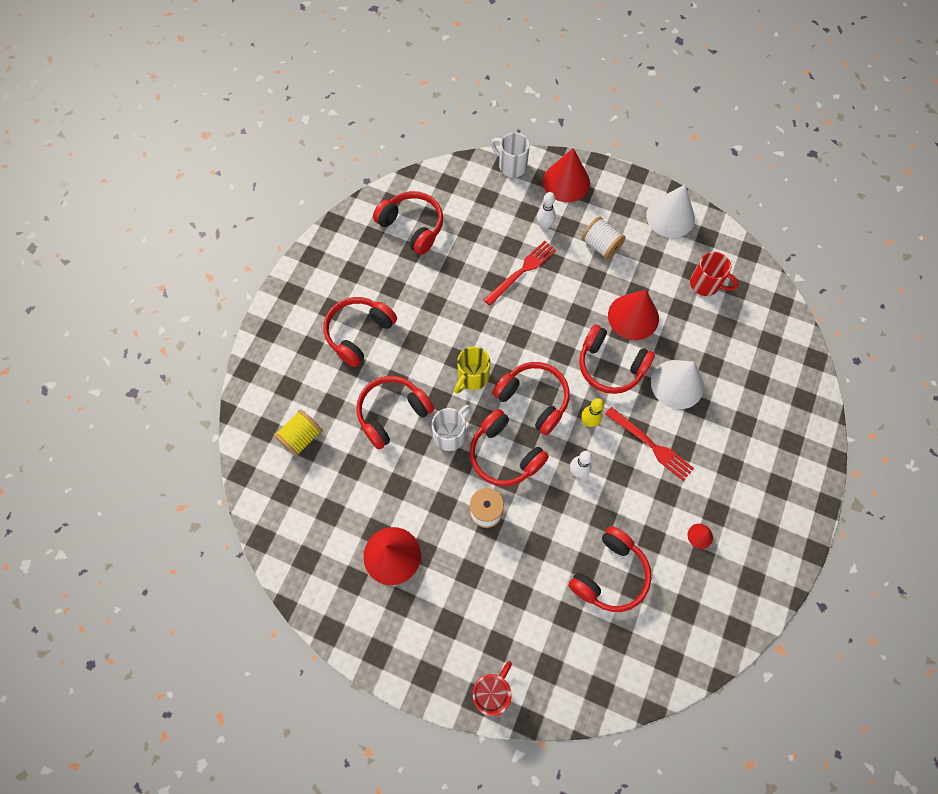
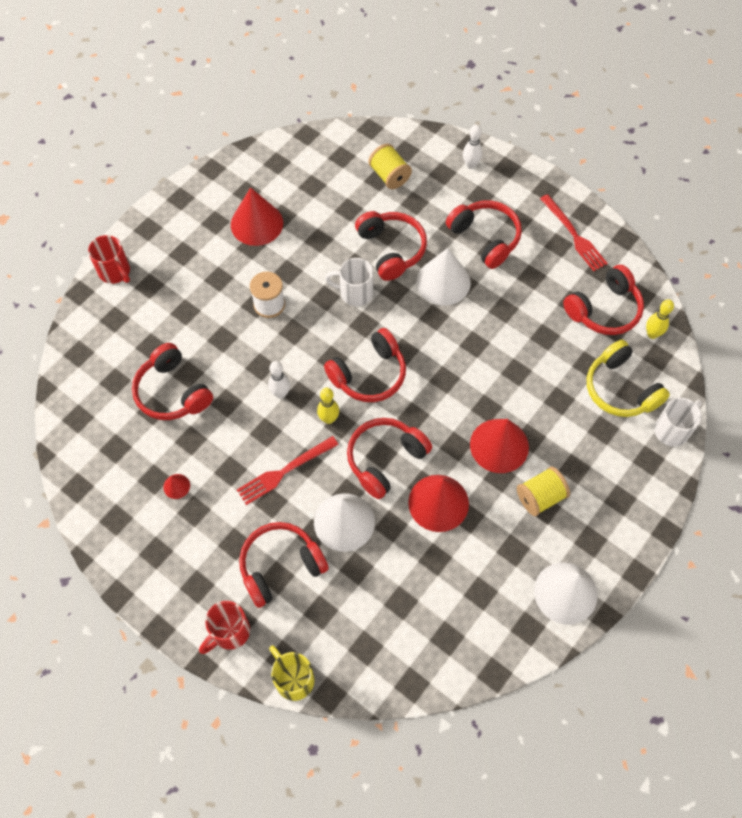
camera: 105 degrees right, 5 degrees down
(417, 359) = (443, 282): none -> white cone
(427, 189) = (652, 334): none -> yellow bowling pin
(450, 434) = (355, 293): white mug -> white mug turned 135 degrees clockwise
(472, 377) = (409, 325): yellow mug -> yellow mug (293, 679)
(486, 205) = (620, 389): none -> yellow headphones
(504, 455) = (319, 333): red headphones -> red headphones (280, 566)
(521, 272) = (523, 403): red fork -> red fork (573, 235)
(544, 226) = (579, 443): white bowling pin -> white bowling pin (470, 165)
(566, 182) = (638, 485): red cone -> red cone (499, 445)
(601, 245) = (540, 497): white spool -> yellow spool
(705, 284) = (461, 601): red mug -> red mug (229, 632)

